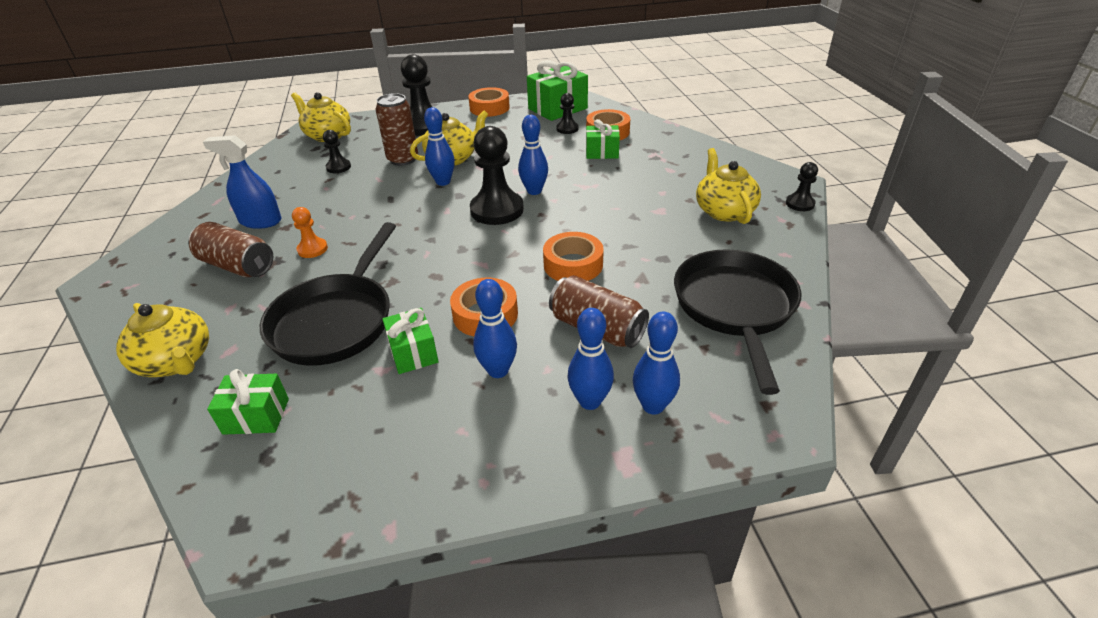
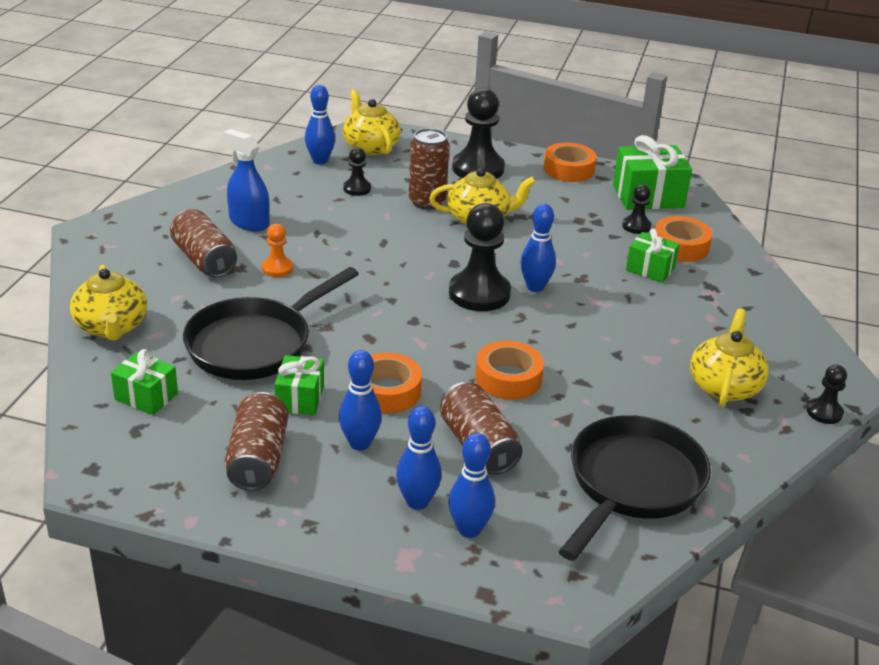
camera: 25 degrees right, 5 degrees down
(414, 428) = (258, 459): none -> brown can
(443, 182) = (449, 242): blue bowling pin -> blue bowling pin (320, 161)

